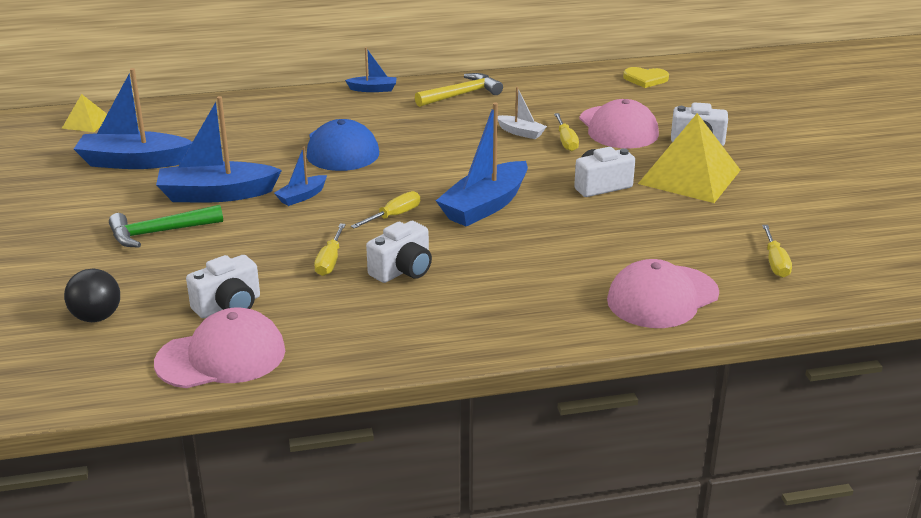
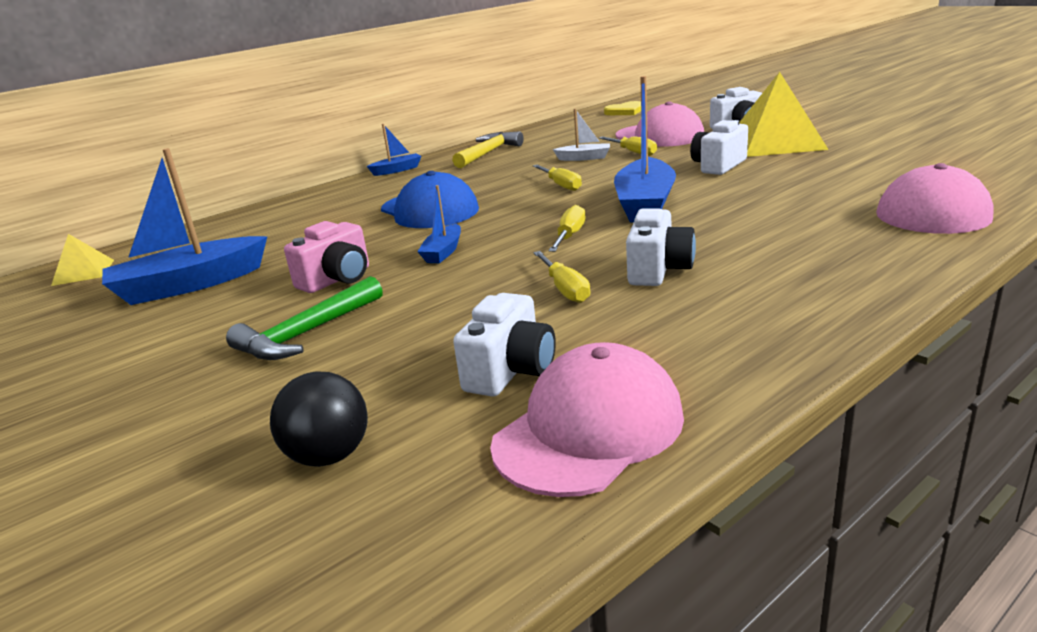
camera: 25 degrees left, 5 degrees down
(217, 194) = (337, 279): blue boat -> pink camera
(775, 263) = (958, 164): yellow screwdriver -> yellow screwdriver (561, 185)

